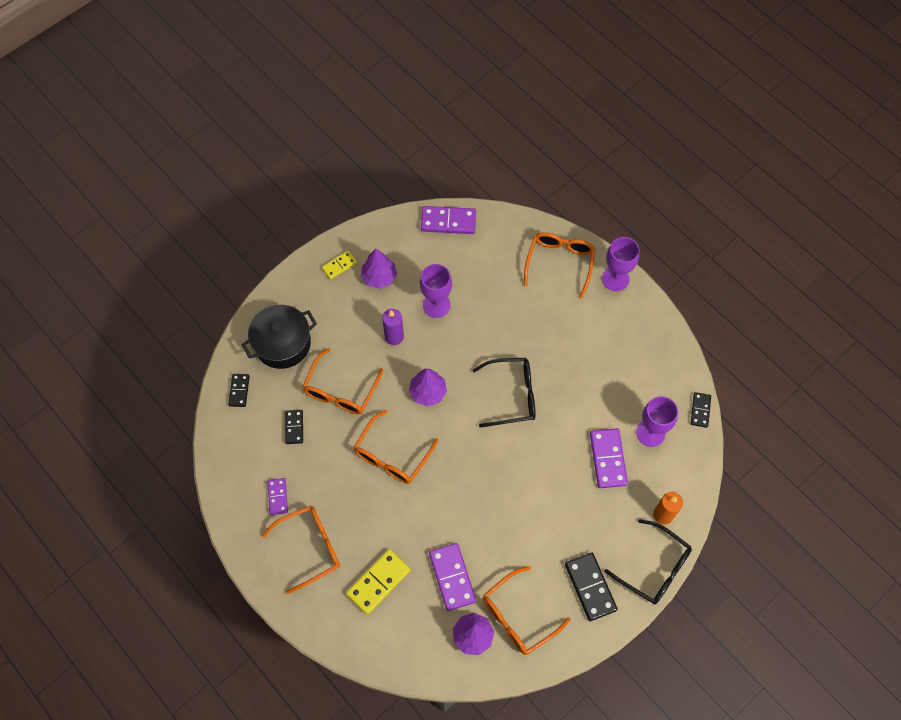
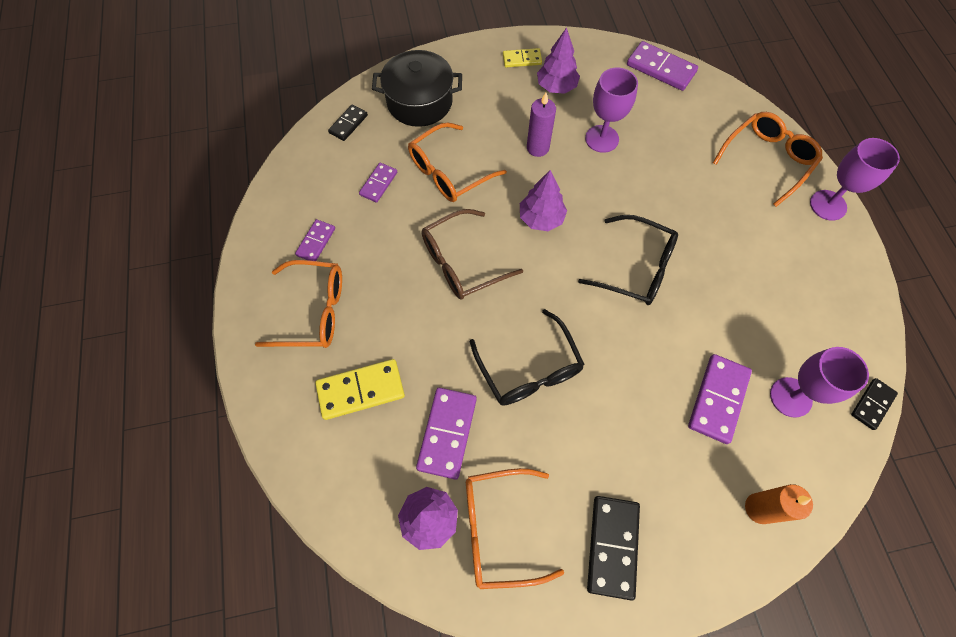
camera: 30 degrees right, 0 degrees up
(294, 427) = (378, 184): black domino -> purple domino
(392, 455) = (462, 262): orange glasses -> brown glasses
(654, 567) = (713, 571): black glasses -> black glasses (529, 368)

